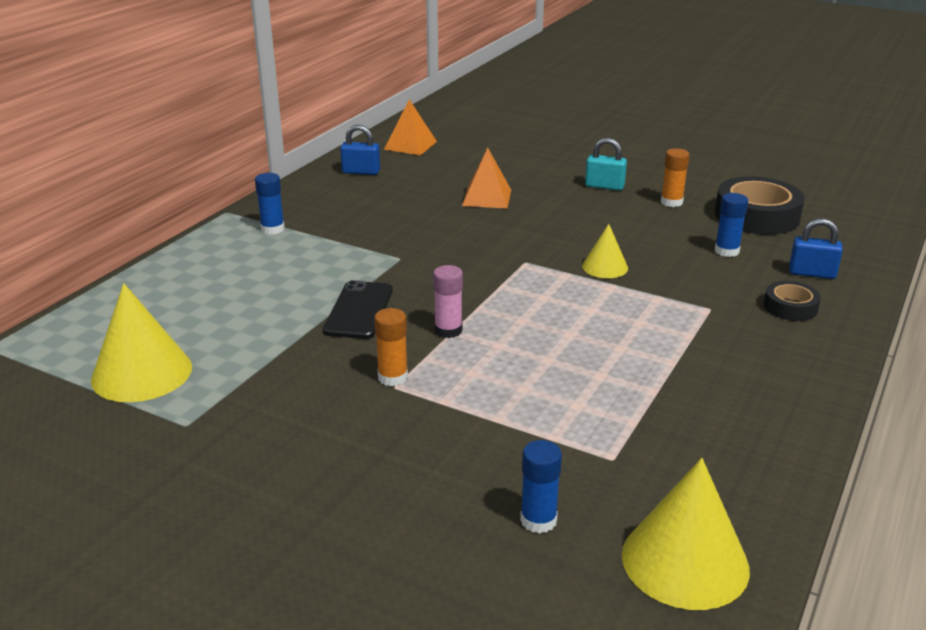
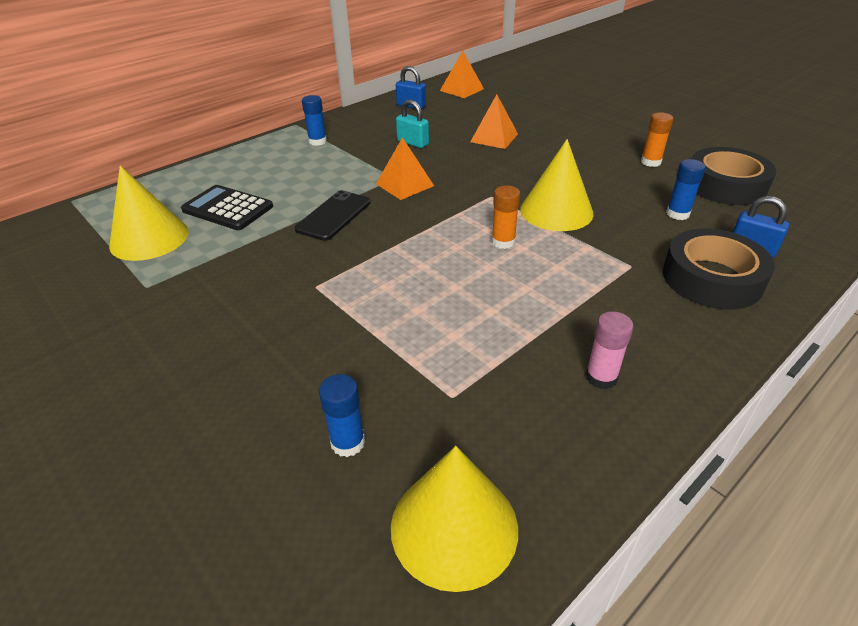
camera: 20 degrees right, 10 degrees up
(218, 323) = (227, 208): none -> black calculator
(393, 377) = (320, 277): orange glue stick -> orange glue stick (503, 242)
(418, 264) = (404, 184): none -> orange pyramid
(448, 330) = (390, 245): pink glue stick -> pink glue stick (601, 377)
(604, 186) = (598, 141): turquoise padlock -> turquoise padlock (413, 143)
(605, 267) = (556, 211): yellow cone -> yellow cone, size x1.79
(790, 307) = (712, 278): black tape -> black tape, size x1.87

